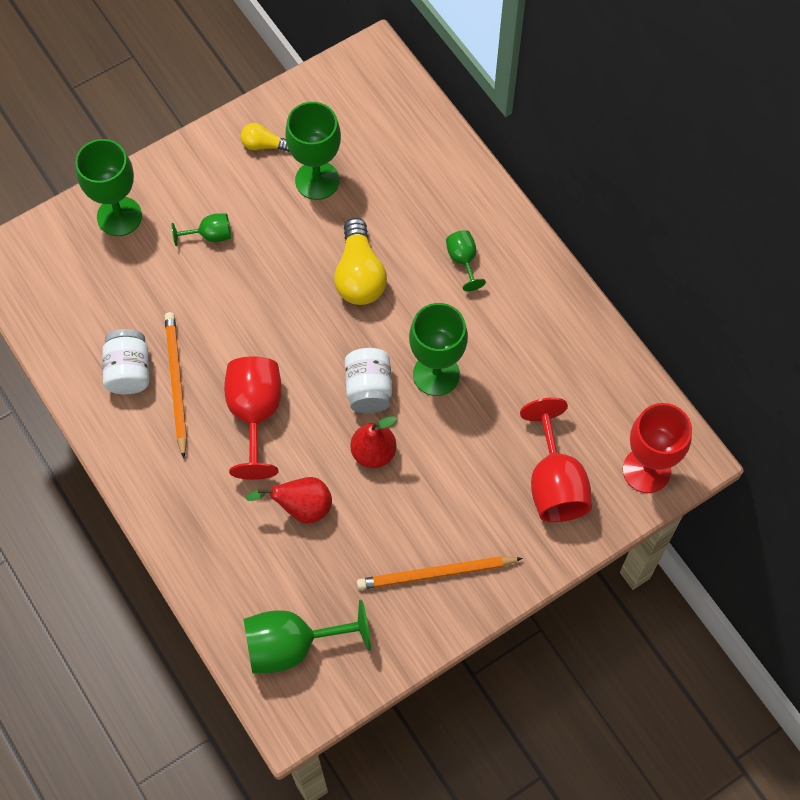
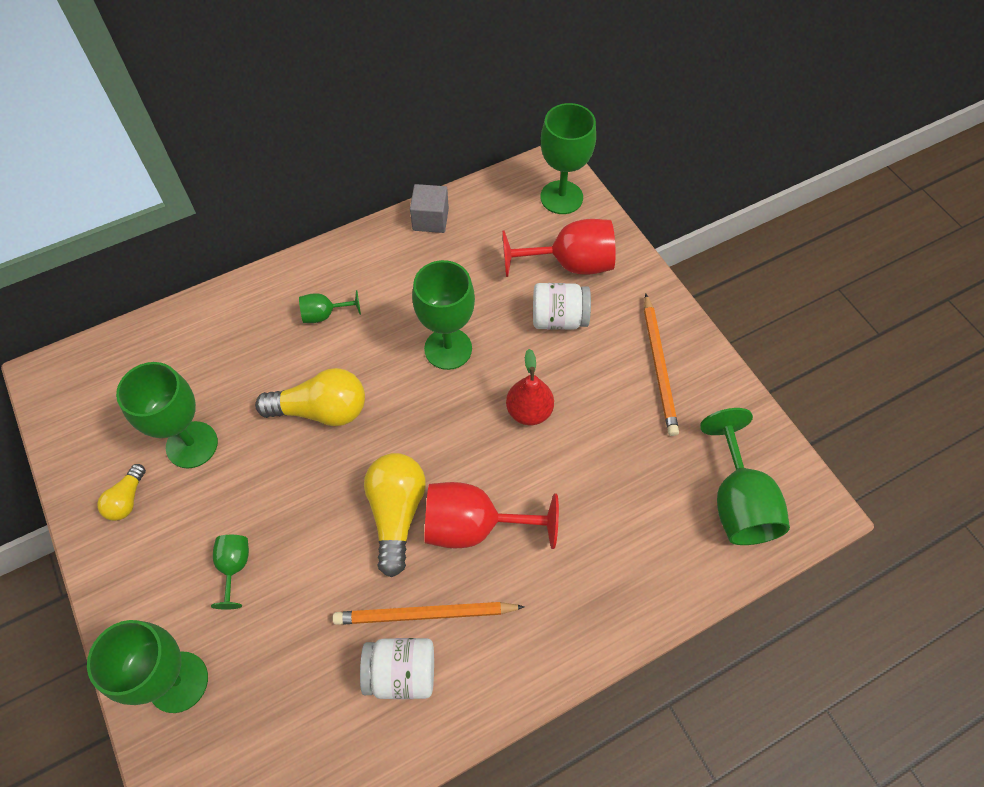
camera: 85 degrees left, 5 degrees down
(263, 350) = (396, 513): none -> yellow light bulb
(301, 507) = (586, 484): red pear -> none
(369, 389) = (457, 411): white jar -> white jar (559, 319)
(595, 340) = (430, 219): none -> grey cube
(646, 470) = (561, 197): red goblet -> green goblet

